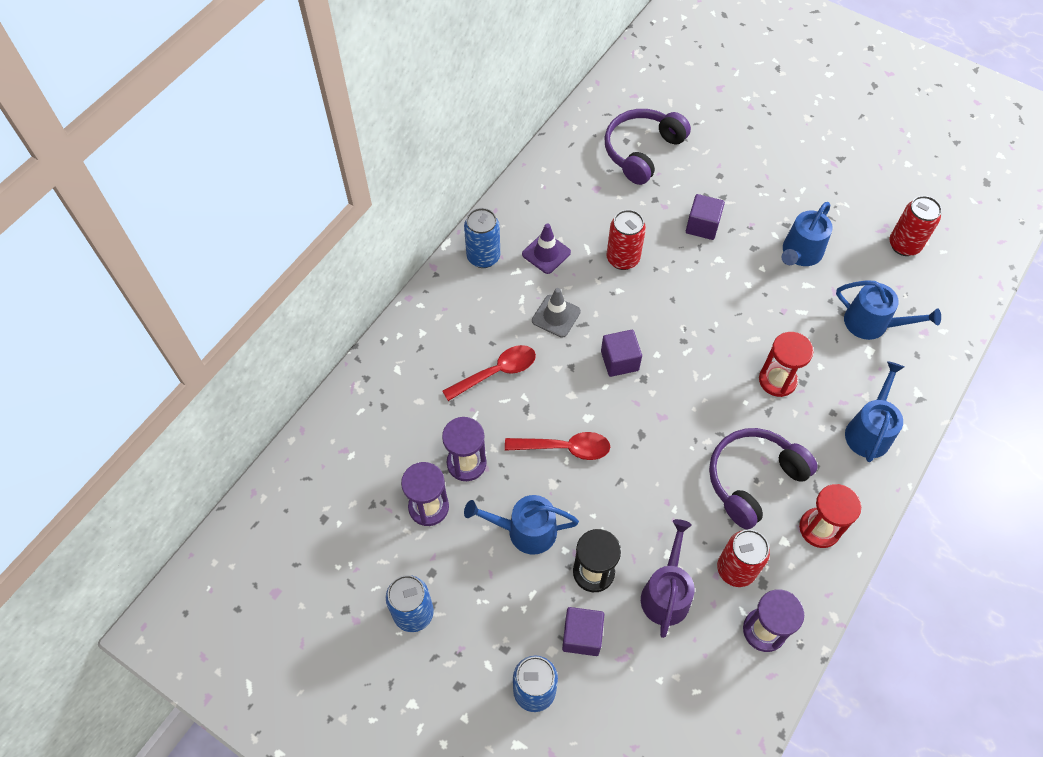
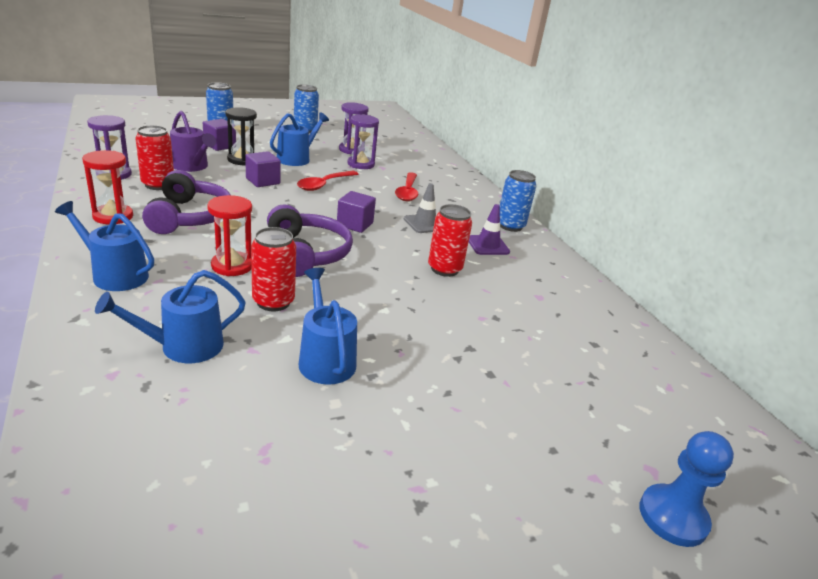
camera: 120 degrees right, 30 degrees down
(642, 151) = (571, 344): purple headphones -> purple headphones (307, 253)
(702, 226) = (434, 323): purple cube -> purple cube (263, 181)
(743, 74) = (673, 517): none -> blue pawn
(869, 431) = (115, 275): blue watering can -> blue watering can turned 150 degrees clockwise
(904, 245) = (218, 451): red can -> red can (273, 302)

